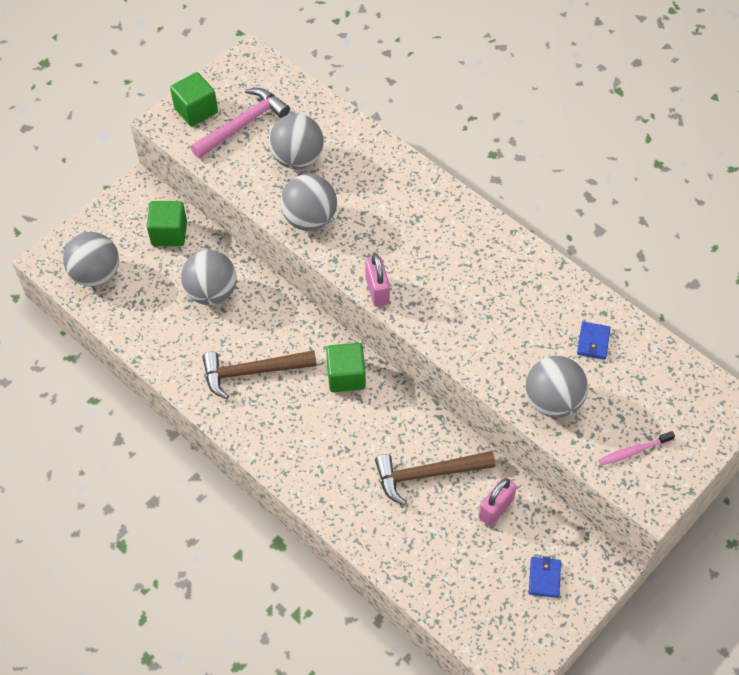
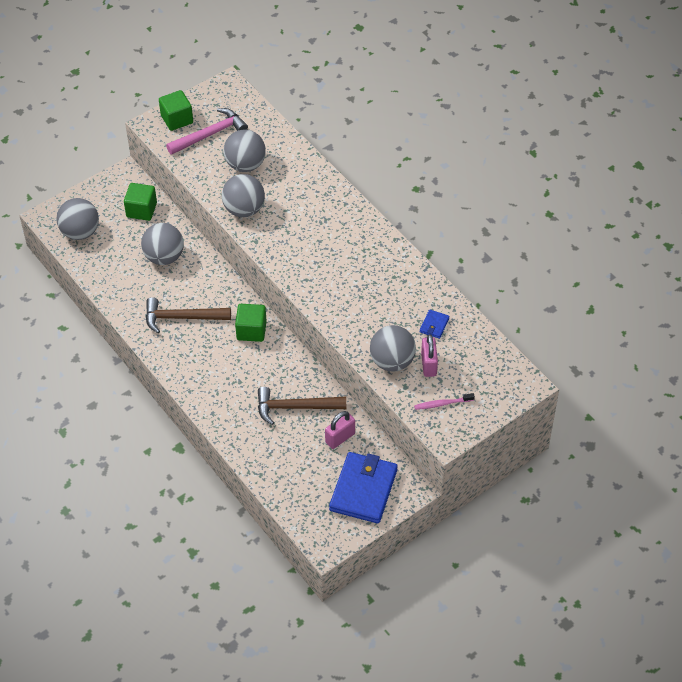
camera: 10 degrees right, 5 degrees down
(377, 291) = (282, 267): pink padlock -> pink padlock (428, 364)
(544, 578) = (363, 490): blue wallet -> blue wallet, size x2.31

